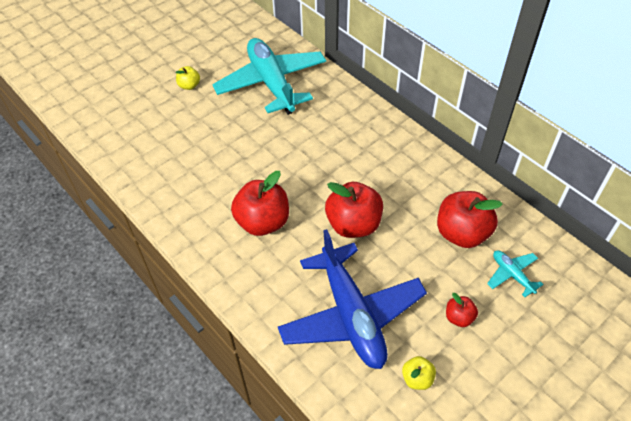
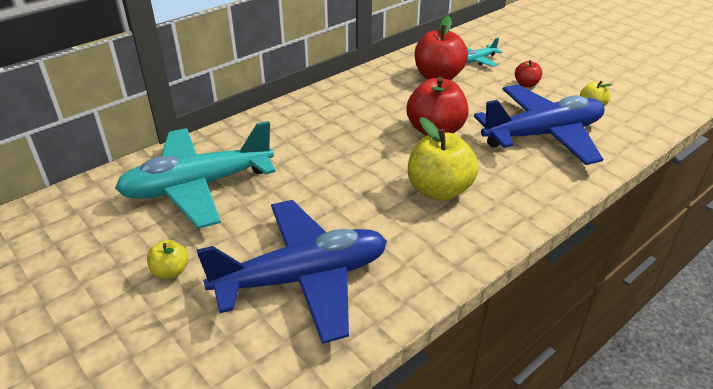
camera: 90 degrees left, 15 degrees down
(175, 145) = (303, 278): none -> blue plane
(263, 222) = (439, 190): red apple -> yellow apple

